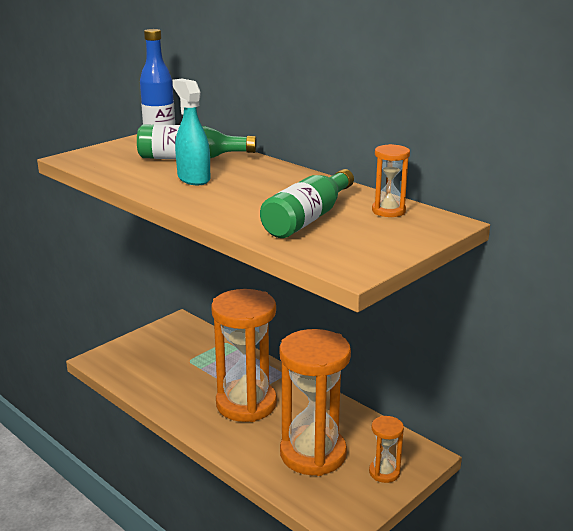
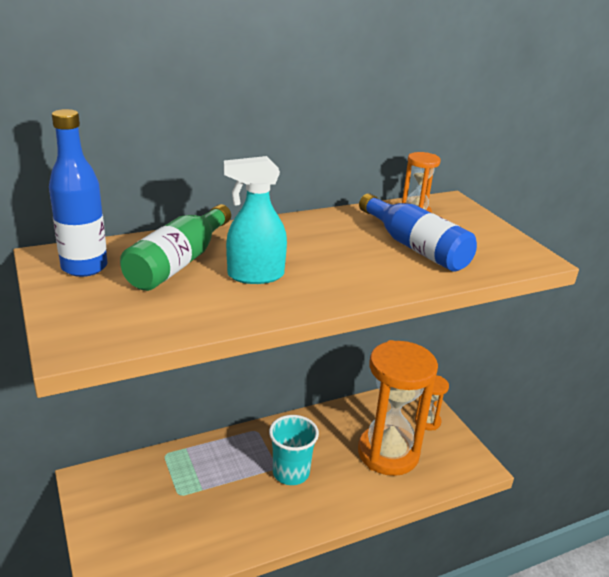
camera: 70 degrees left, 5 degrees up
(246, 404) = (291, 473): orange hourglass -> turquoise cup
(308, 219) = (415, 247): green bottle -> blue bottle

